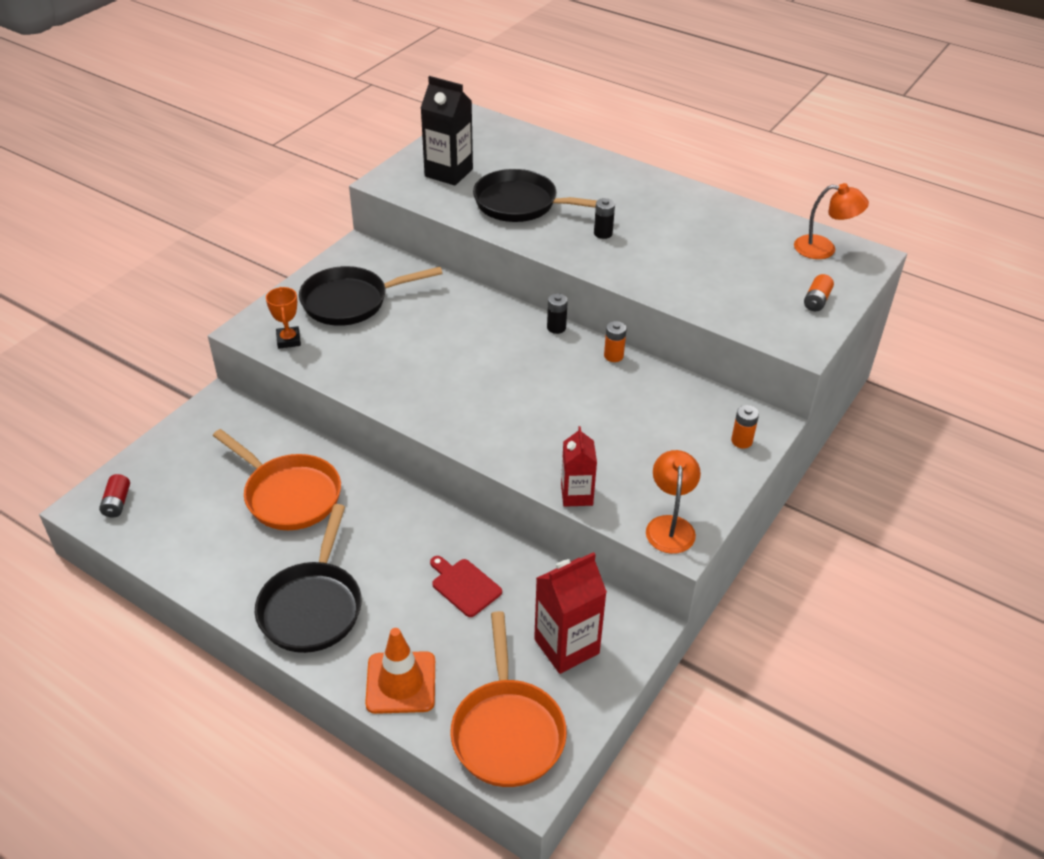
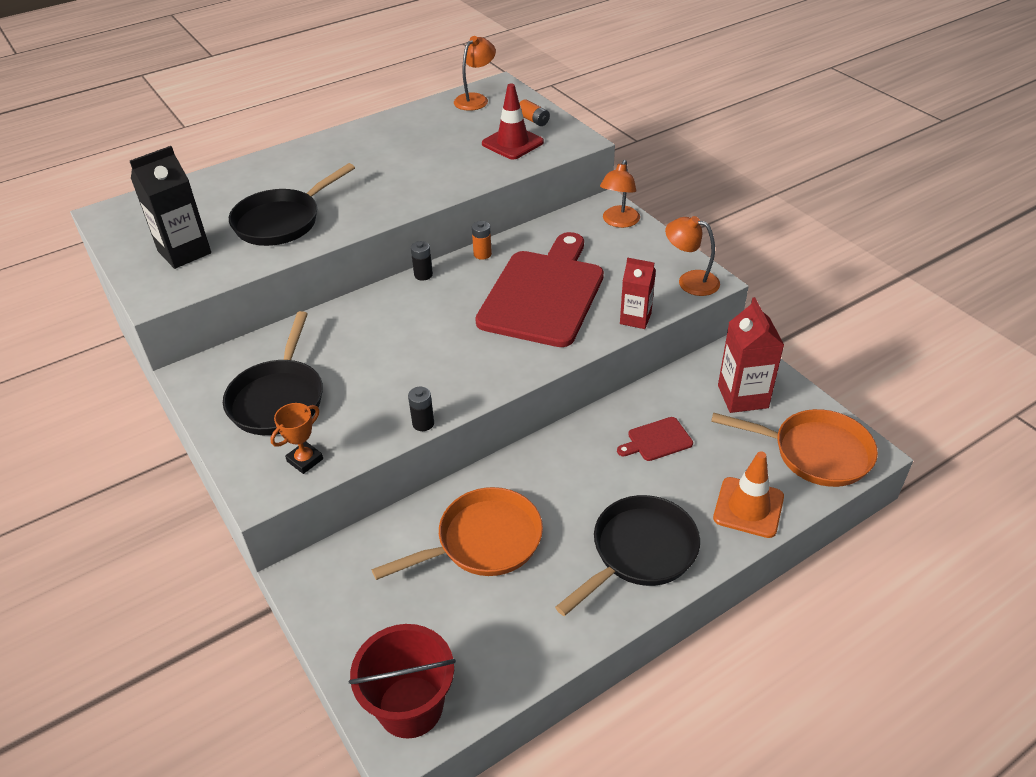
camera: 65 degrees left, 0 degrees up
(117, 503) = (410, 706): red battery -> red bucket
(288, 340) = (305, 460): orange trophy -> orange trophy turned 60 degrees counterclockwise
(312, 606) = (639, 552): black pan -> black pan turned 75 degrees counterclockwise
(576, 416) = (544, 294): none -> red cutting board
(603, 233) = (368, 189): black battery -> black battery (423, 423)
(741, 441) = (618, 222): orange battery -> orange lamp
(757, 298) = (512, 143): none -> red traffic cone

